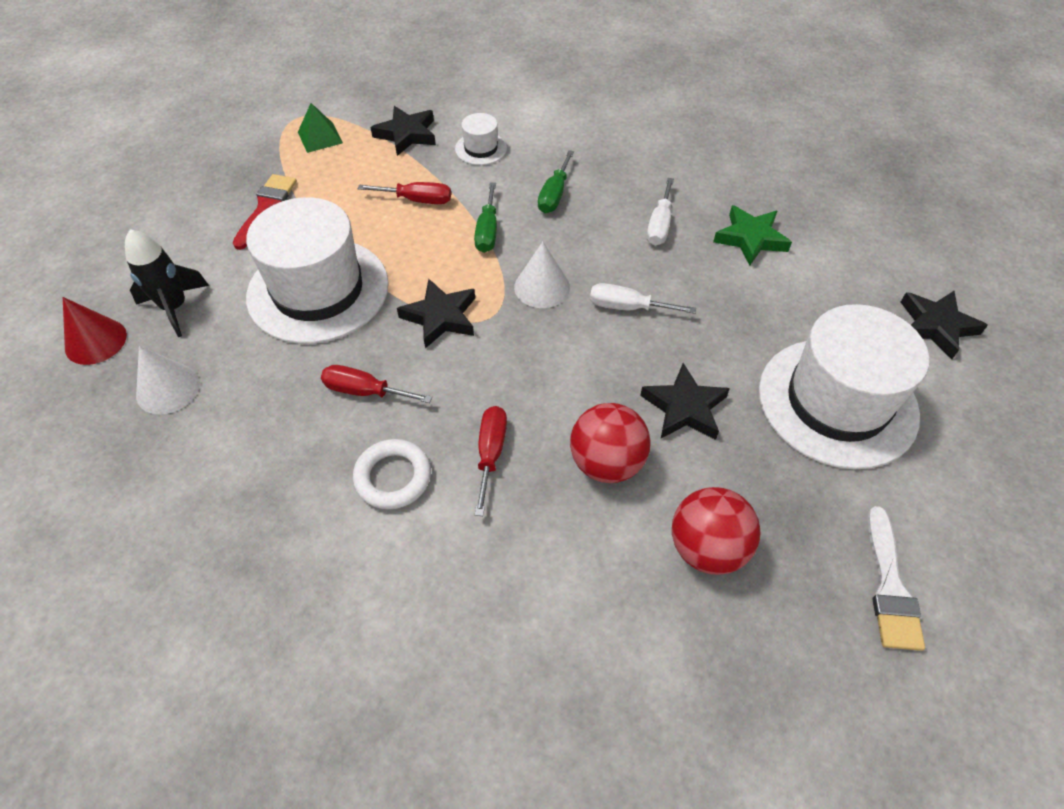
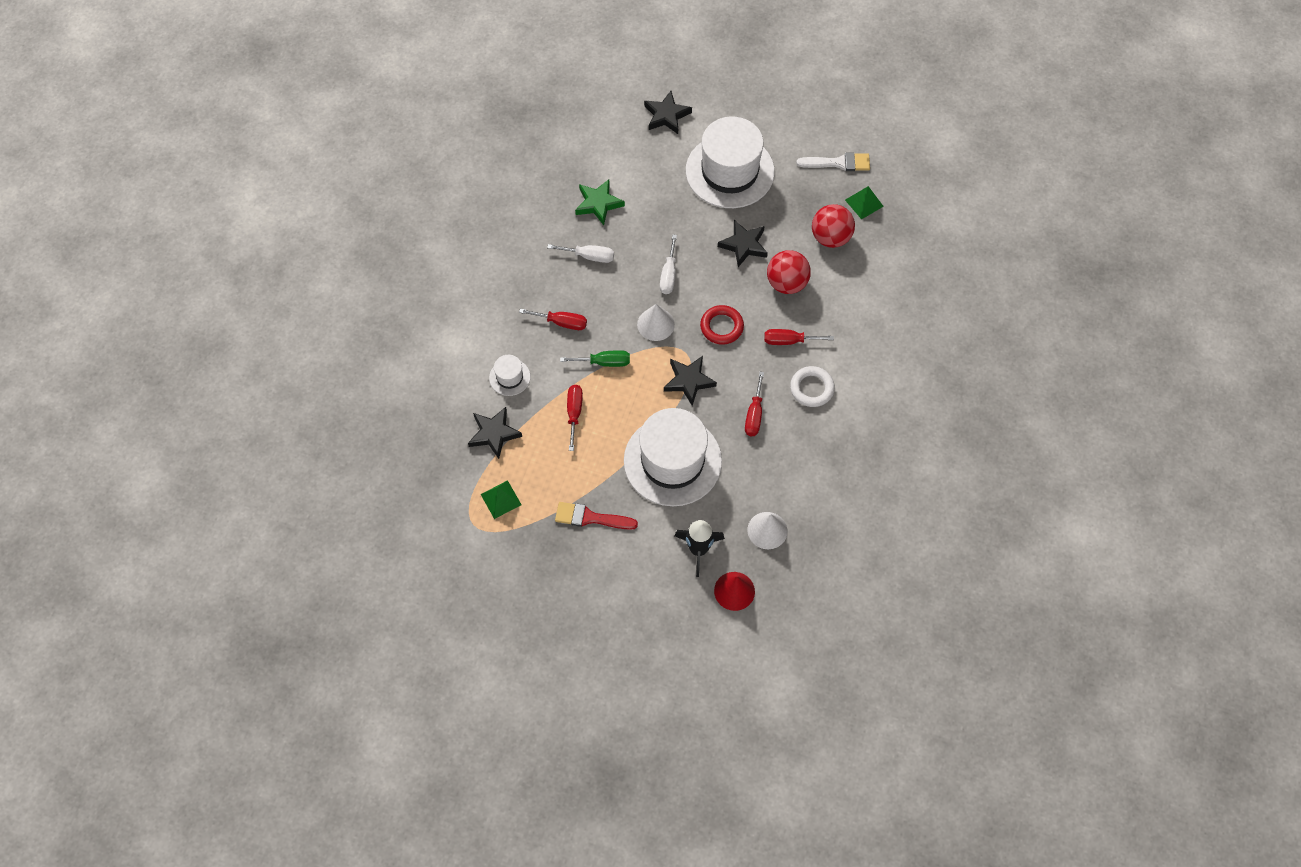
camera: 95 degrees left, 10 degrees up
(529, 364) = (721, 327): none -> red ring
(554, 195) = (562, 322): green screwdriver -> red screwdriver
(796, 624) = (864, 203): none -> green pyramid

